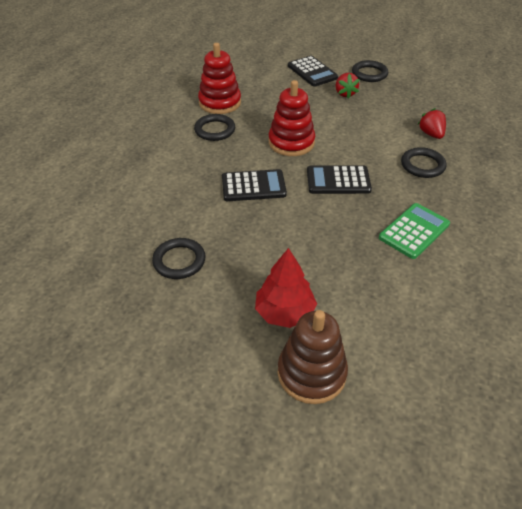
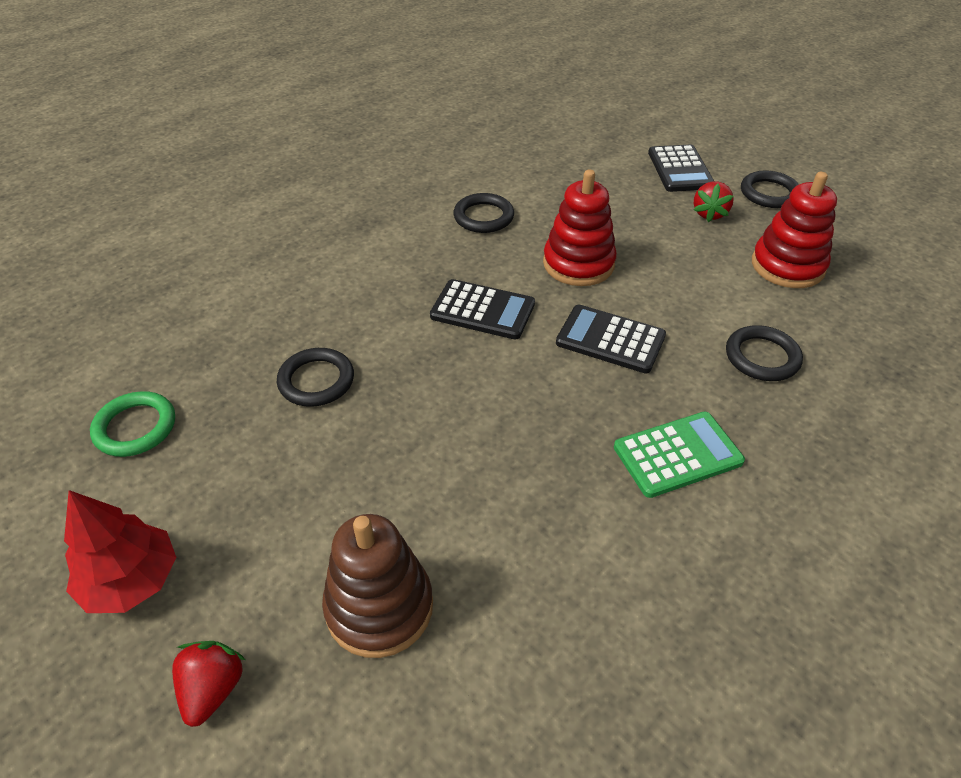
camera: 25 degrees right, 0 degrees up
(76, 332) = (135, 427): none -> green ring
(220, 102) = (516, 181): red stacking toy -> red stacking toy (787, 266)
(284, 312) = (403, 504): red tree -> red tree (131, 580)
(431, 134) = (810, 312): red strawberry -> red strawberry (213, 689)

